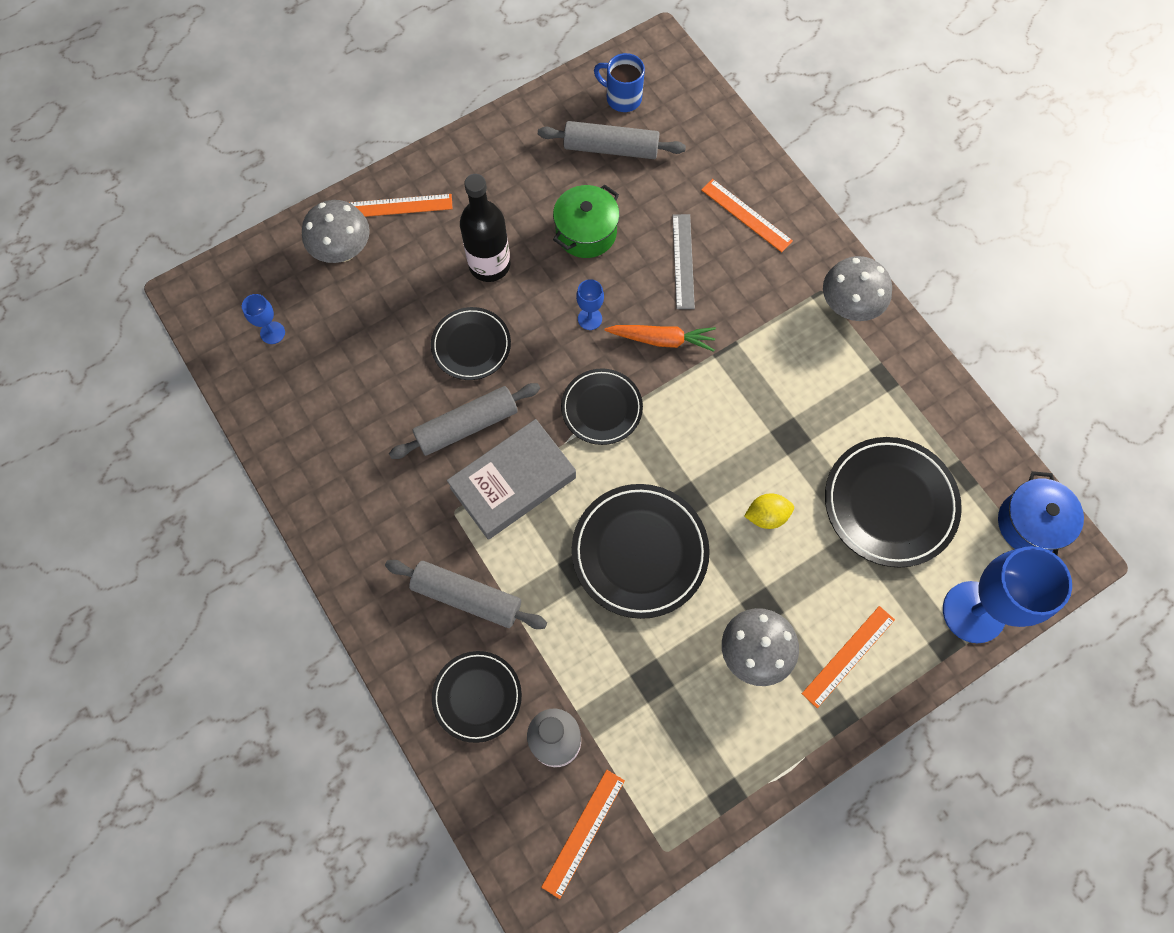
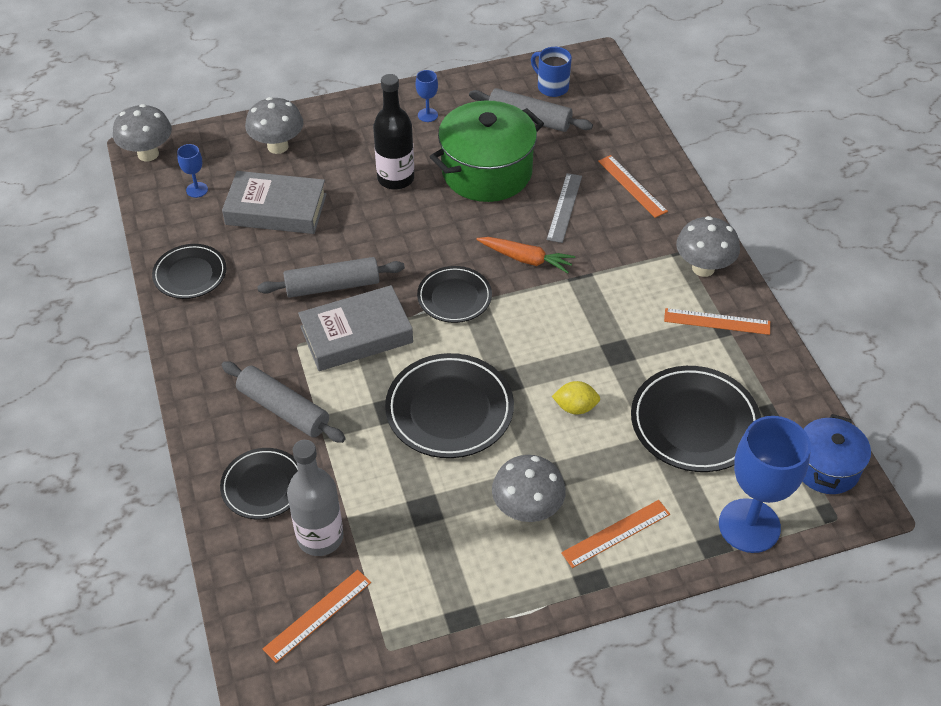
camera: 15 degrees right, 20 degrees down
(198, 296) = (148, 154): none -> grey mushroom
(371, 338) = (276, 209): none -> grey book
(399, 206) = (336, 125): orange ruler -> orange ruler (717, 321)
(471, 345) = (358, 231): black plate -> black plate (190, 274)
(586, 232) = (487, 172): green pot -> green pot, size x1.67
(590, 319) = (467, 232): blue goblet -> blue goblet (427, 115)

